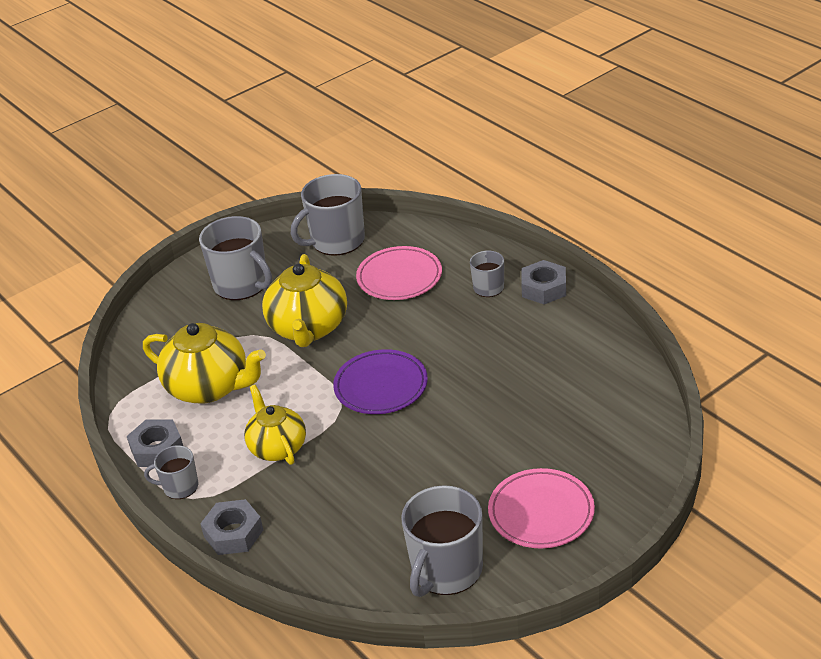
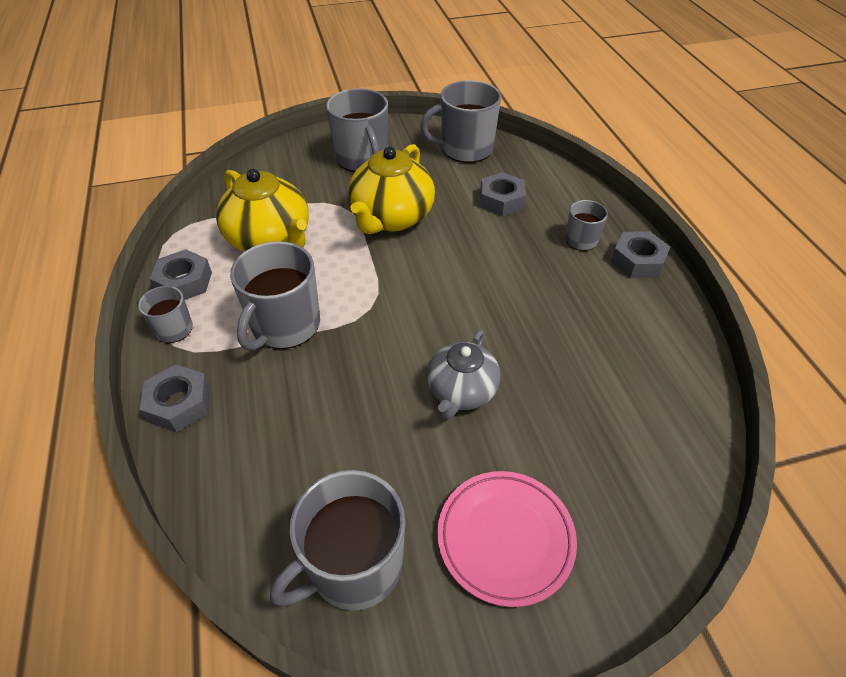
camera: 20 degrees right, 10 degrees up
(277, 447) = (285, 325): yellow teapot -> grey mug
(381, 386) = (420, 301): purple plate -> none
(399, 277) = (501, 200): pink plate -> grey nut
(456, 437) = (461, 391): none -> grey teapot

